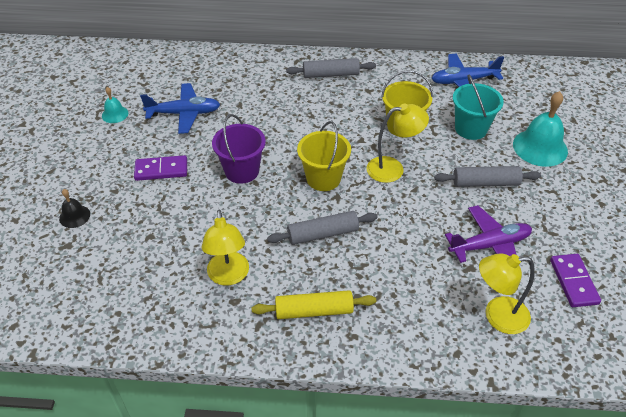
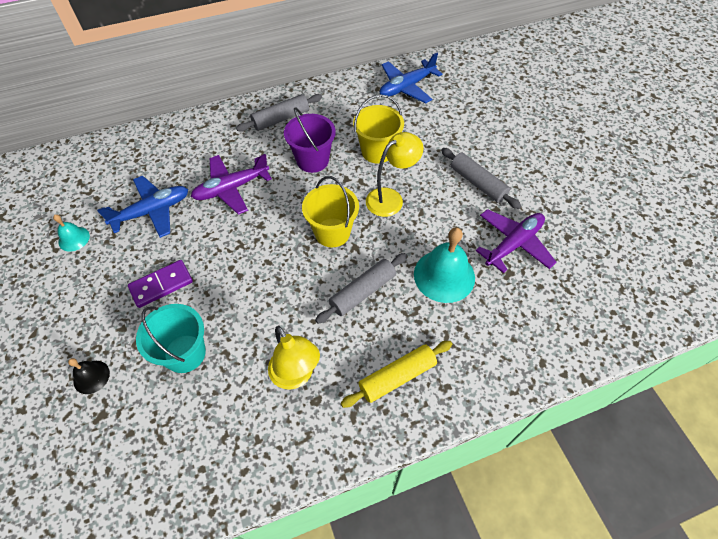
camera: 25 degrees left, 10 degrees up
(242, 171) = (247, 254): purple bucket -> purple bucket (312, 160)
(257, 116) = (231, 188): none -> purple plane
(471, 129) = (437, 133): turquoise bucket -> turquoise bucket (185, 353)
(485, 183) = (478, 183): grey rolling pin -> grey rolling pin turned 75 degrees clockwise
(497, 316) = (555, 311): yellow lamp -> none
(540, 147) = (504, 132): turquoise bell -> turquoise bell (444, 275)
(574, 282) = (597, 251): purple domino -> none

